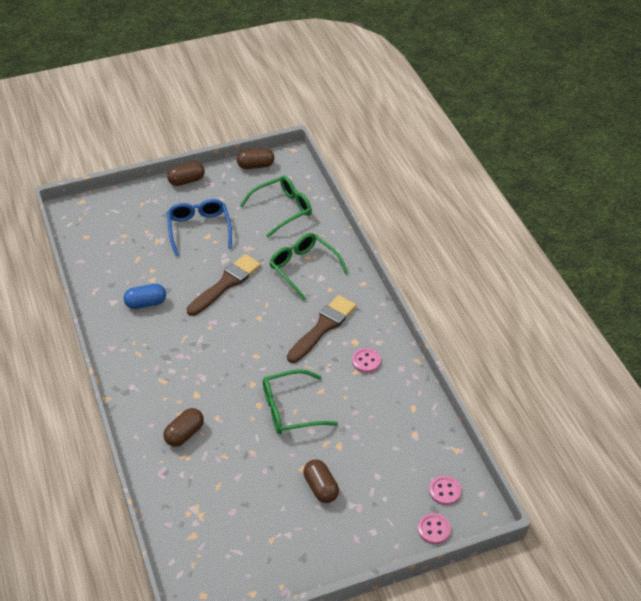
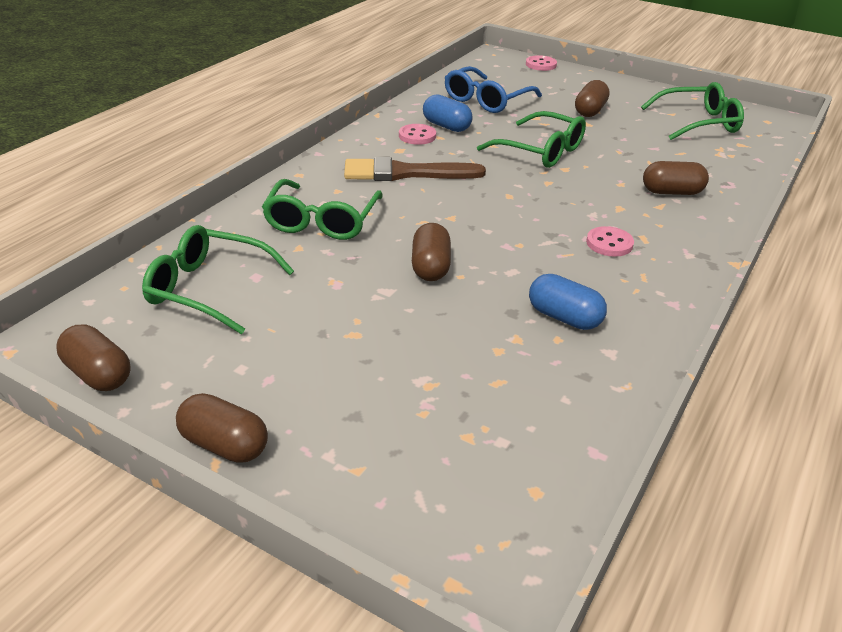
camera: 130 degrees left, 10 degrees down
(199, 229) = (348, 351): blue glasses -> blue glasses (486, 100)
(226, 284) = (430, 267): brown brush -> brown capsule
(243, 541) = (698, 123): none -> green glasses
(368, 385) = (446, 126): none -> blue capsule
(445, 491) = (501, 69): pink button -> pink button (609, 243)

